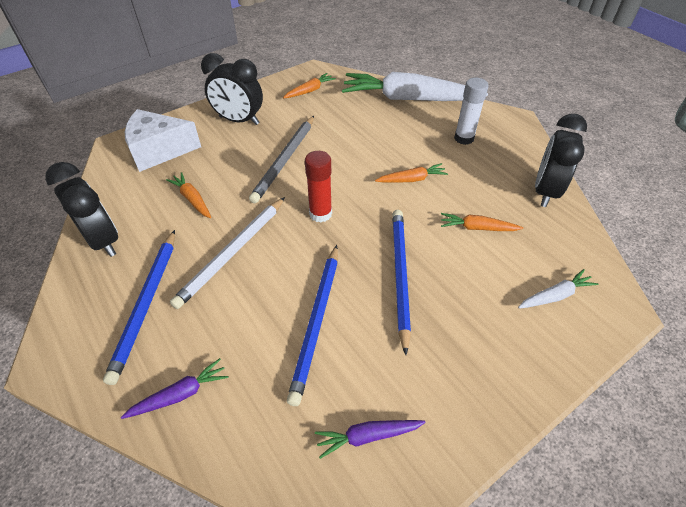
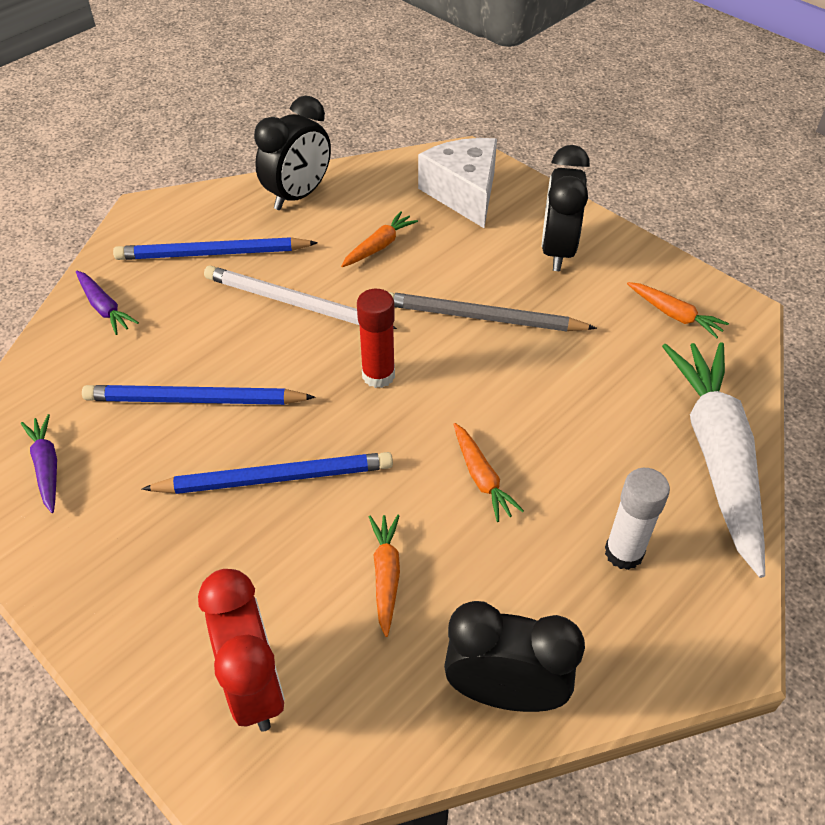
camera: 80 degrees right, 0 degrees up
(555, 296) = (254, 686): white carrot -> red clock

